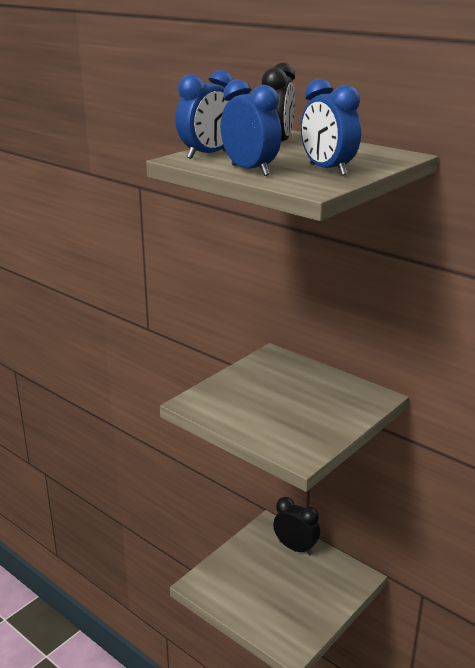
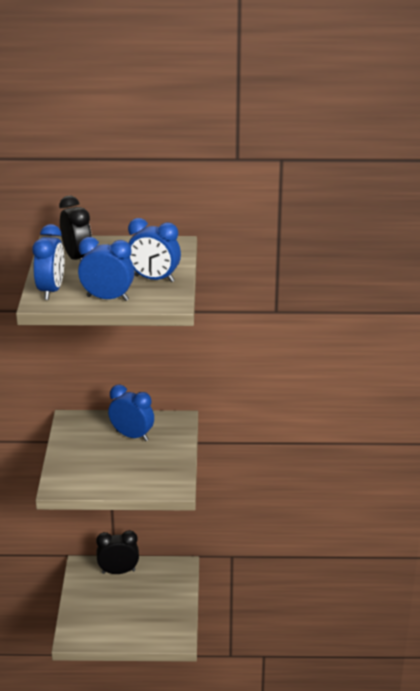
camera: 40 degrees left, 5 degrees up
(313, 391) = (132, 436): none -> blue clock

